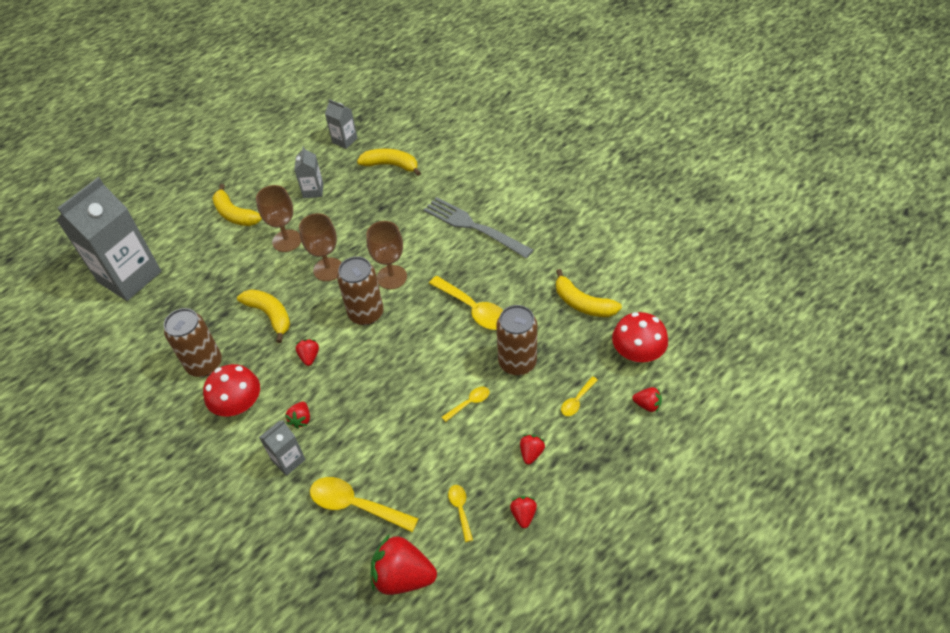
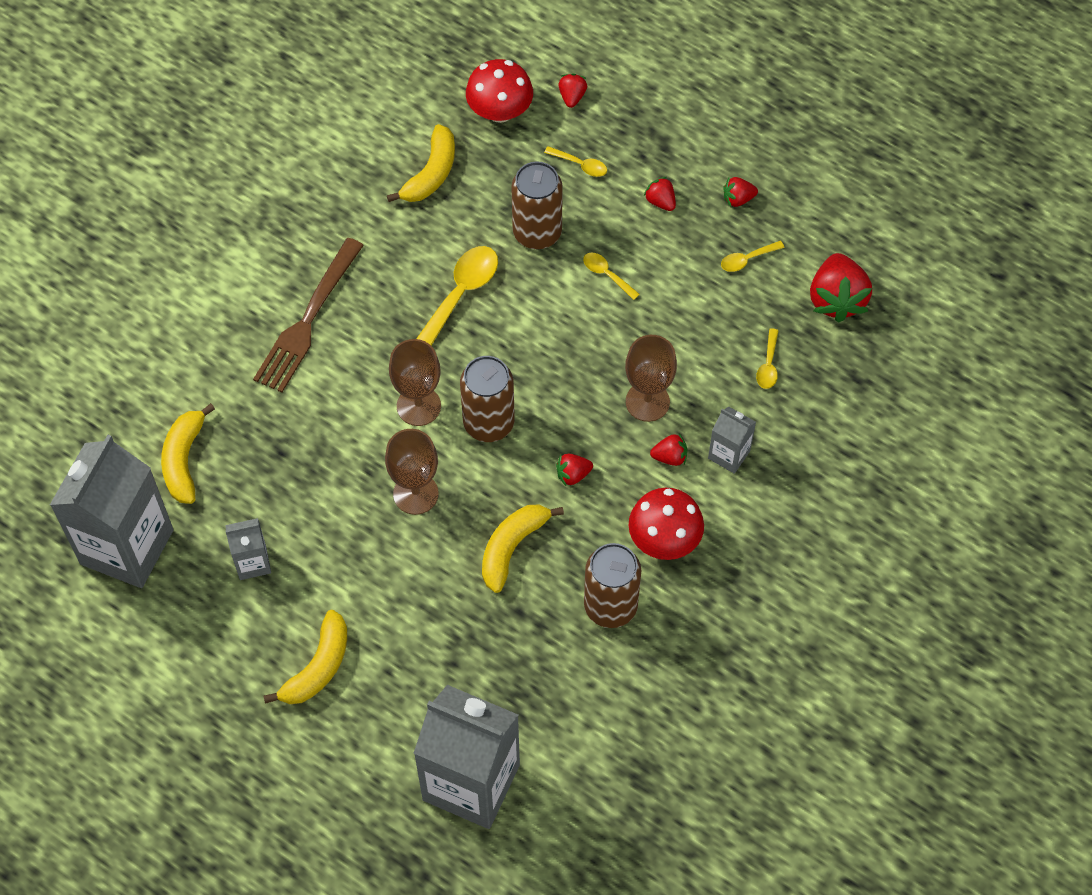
camera: 105 degrees left, 10 degrees up
(287, 241) = (366, 569): brown goblet -> brown goblet (647, 402)
(344, 140) = (127, 547): grey carton -> grey carton, size x2.19
(356, 505) = (768, 365): yellow spoon -> yellow spoon, size x0.52
(473, 226) = (308, 321): grey fork -> brown fork
(531, 453) = (660, 201): red strawberry -> red strawberry turned 45 degrees clockwise

